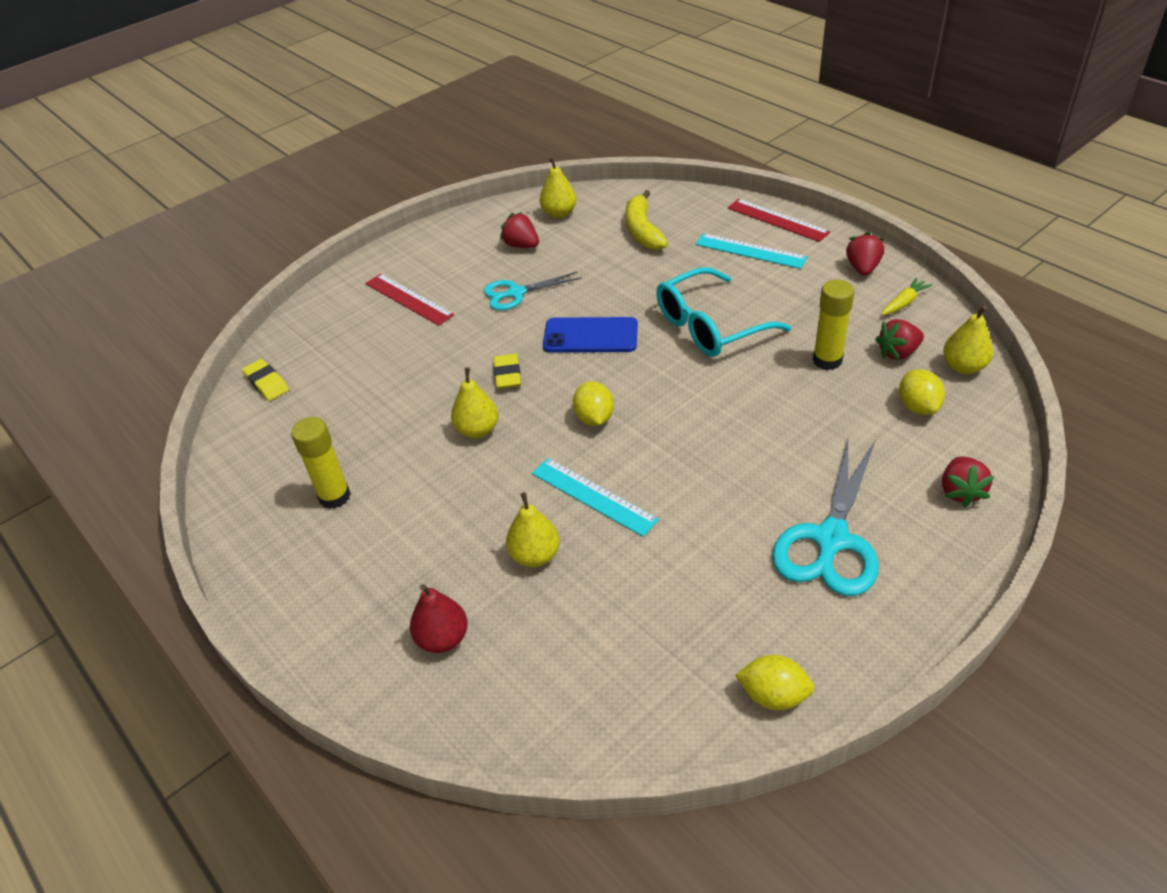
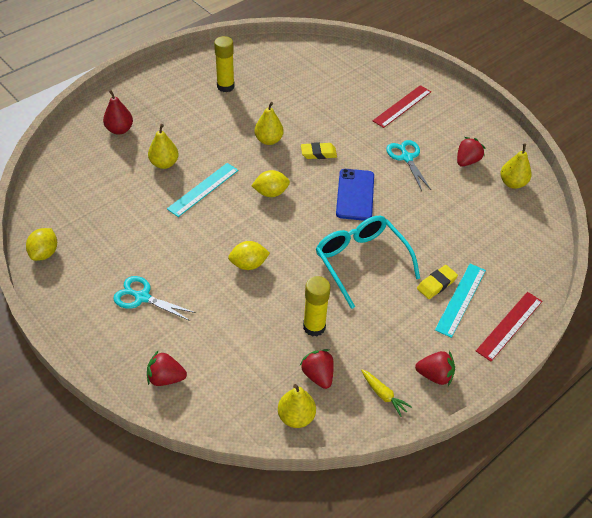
camera: 85 degrees right, 5 degrees up
(266, 383) = (323, 53): yellow eraser -> yellow eraser (436, 284)
(642, 230) = (489, 232): yellow banana -> none
(831, 539) = (142, 297): turquoise scissors -> turquoise scissors, size x0.62
(917, 407) = (254, 373): yellow lemon -> yellow lemon (248, 264)

